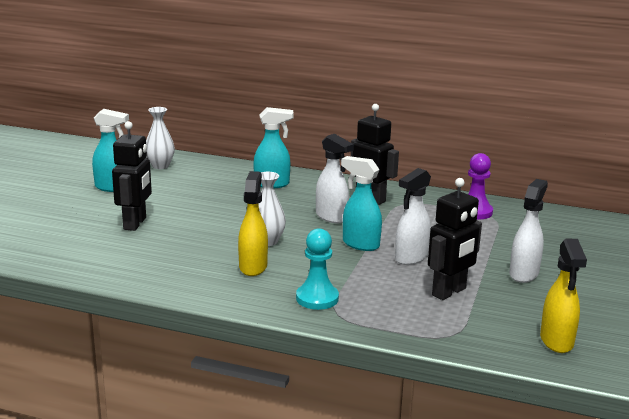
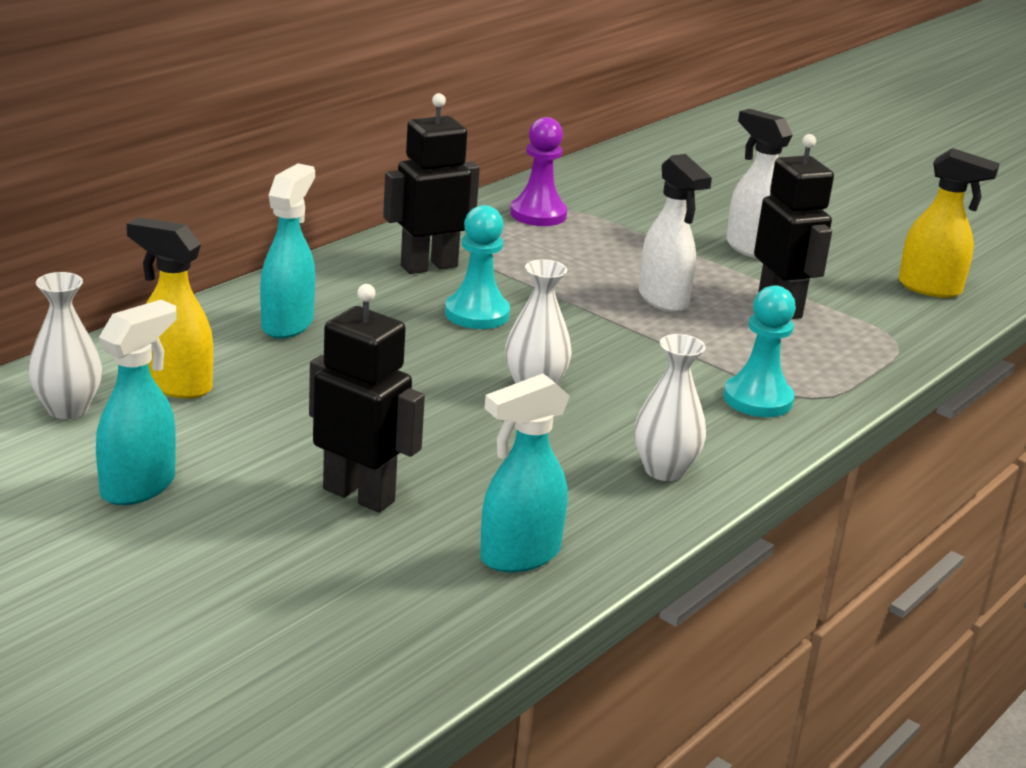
camera: 70 degrees left, 5 degrees up
(212, 283) = (664, 470): none -> white vase
(253, 267) = (623, 422): yellow spray bottle -> yellow spray bottle (175, 385)
(331, 217) = (477, 314): white spray bottle -> turquoise pawn
(360, 244) = (594, 320): turquoise spray bottle -> turquoise spray bottle (518, 556)

